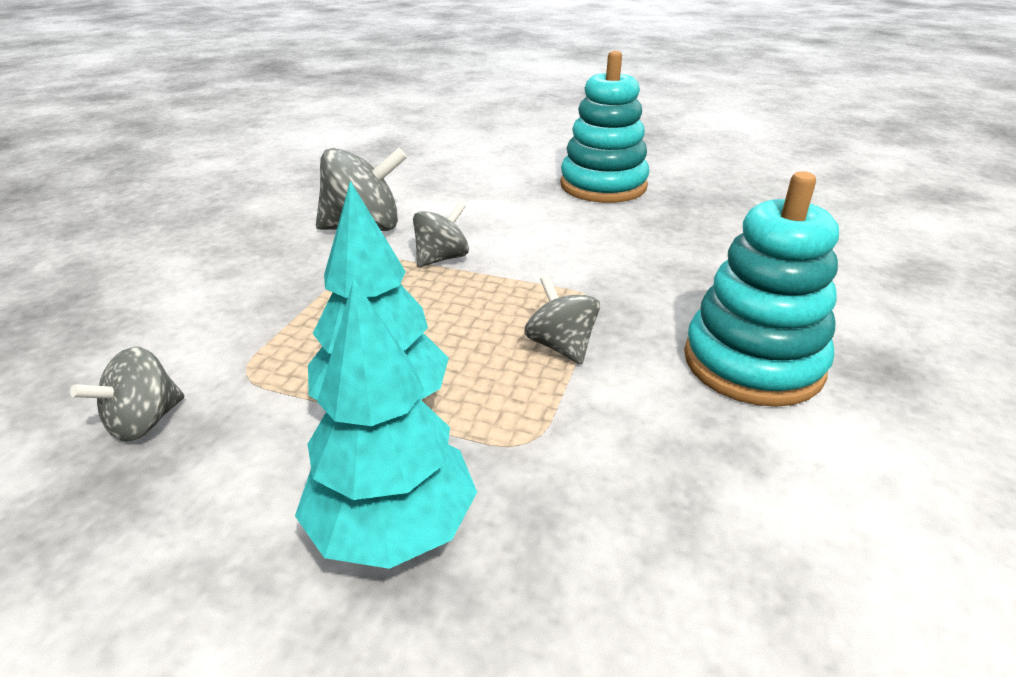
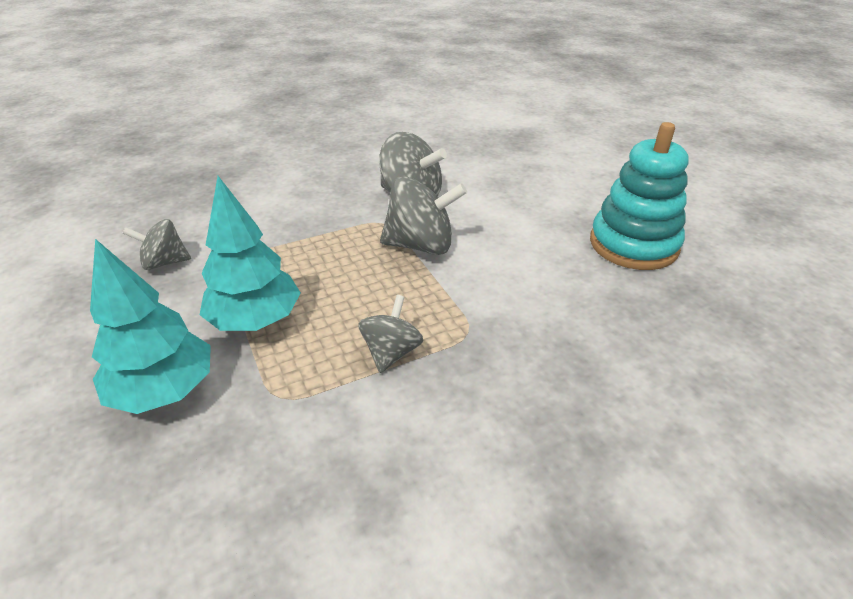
camera: 45 degrees right, 5 degrees up
(442, 258) = (421, 245): grey spinning top -> grey spinning top, size x1.63
(752, 363) = (493, 459): turquoise stacking toy -> none

